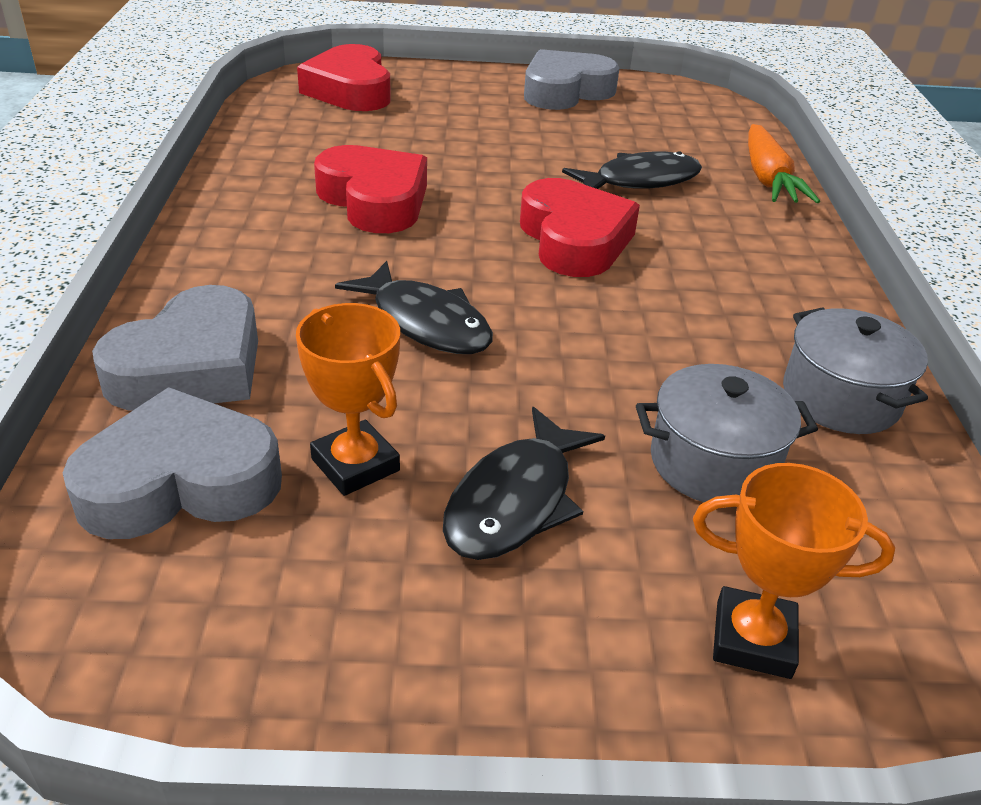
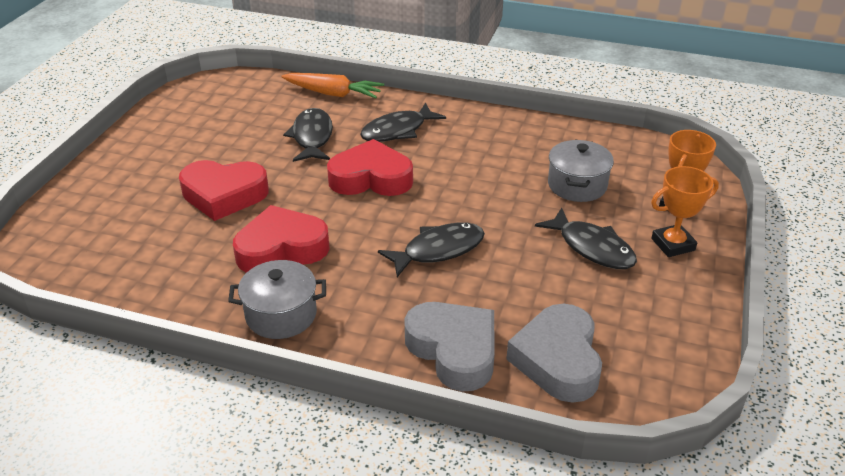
camera: 70 degrees left, 0 degrees up
(350, 90) = (82, 234): red heart -> red heart (224, 195)
(355, 465) = (557, 294): orange trophy -> orange trophy (673, 244)
(565, 91) = (161, 133): grey heart -> none
(719, 244) = (397, 131): none -> black fish
(840, 398) = (541, 138): grey pot -> grey pot (281, 315)

